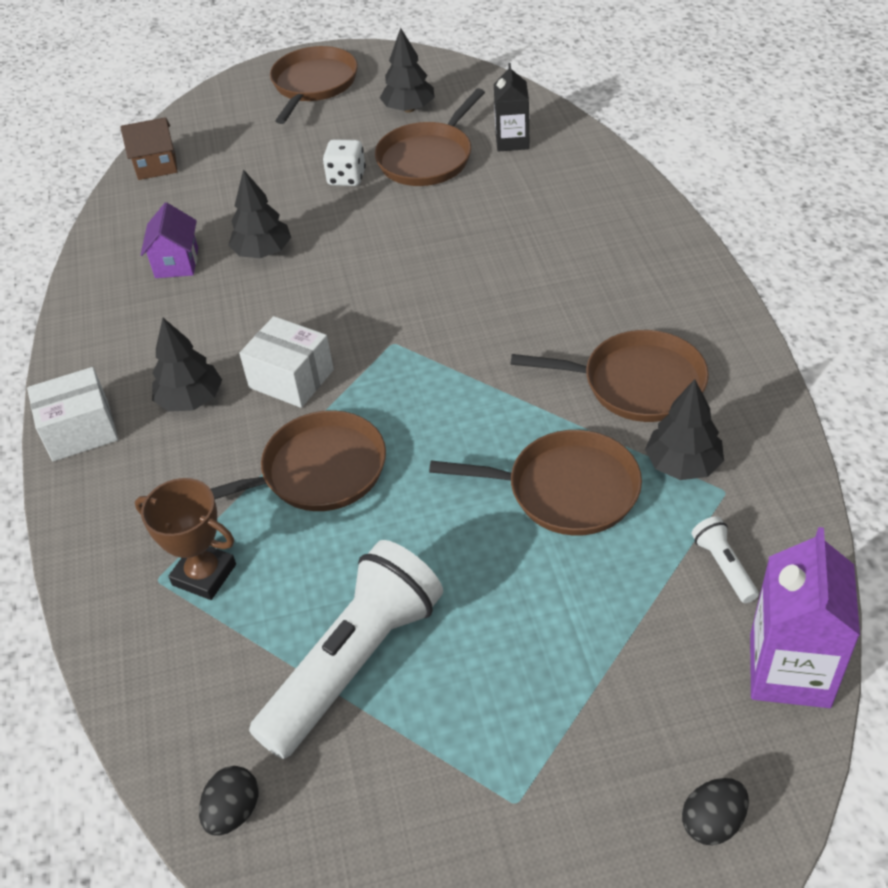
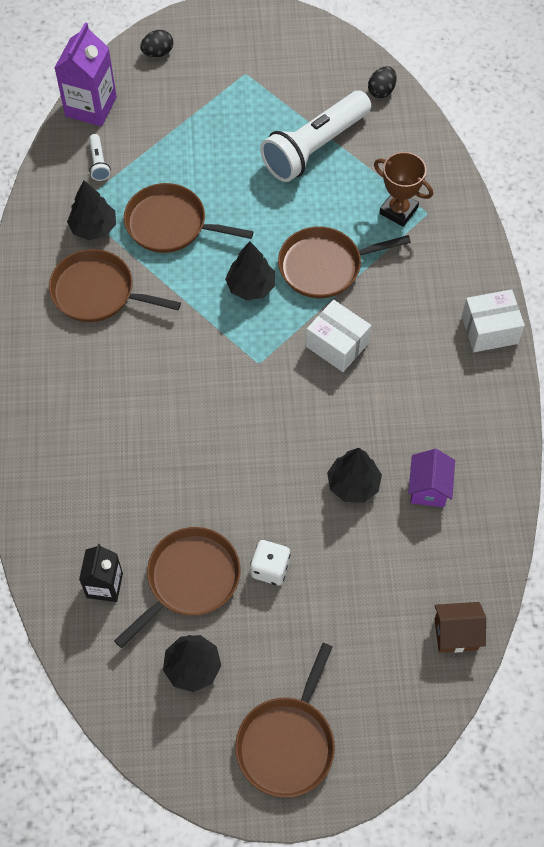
camera: 175 degrees left, 15 degrees up
(191, 400) = (411, 341): black tree -> black tree (251, 286)

